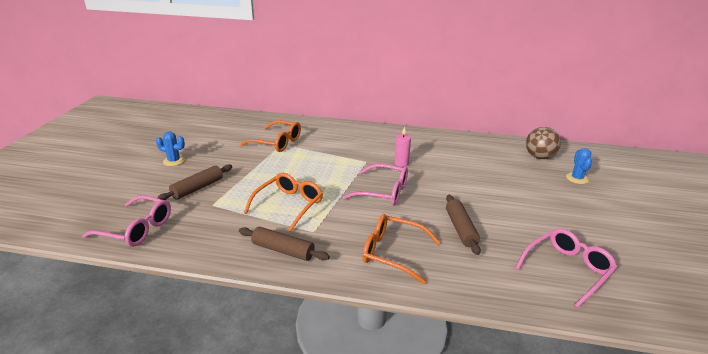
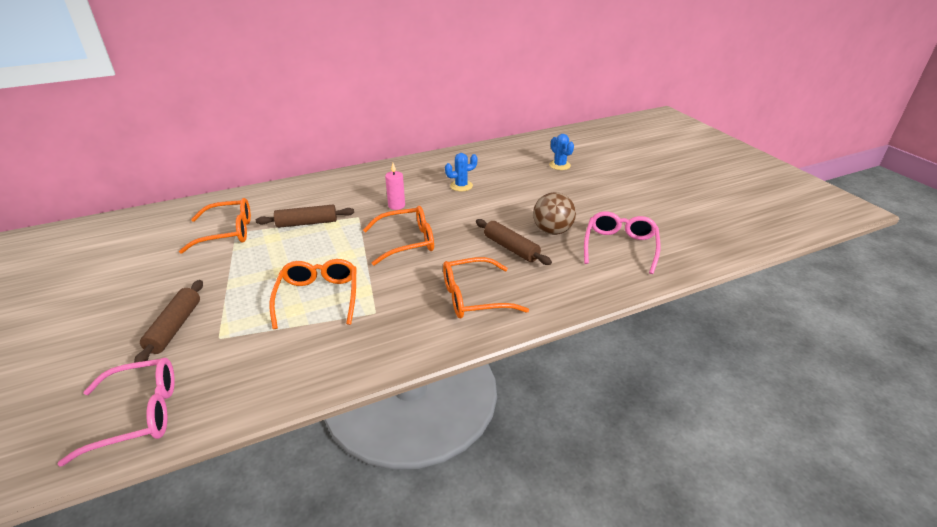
camera: 35 degrees left, 5 degrees up
(174, 161) = (98, 308): blue cactus -> blue cactus (461, 186)
(283, 250) = (362, 347): brown rolling pin -> brown rolling pin (307, 223)
(383, 192) = (406, 242): pink glasses -> orange glasses
(539, 157) = (514, 156): brown ball -> brown ball (552, 231)

